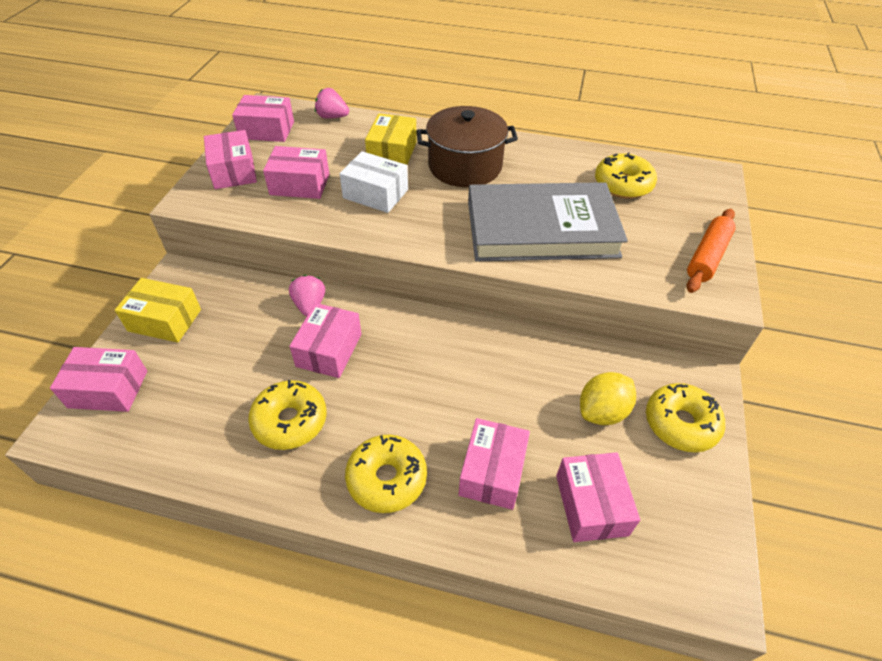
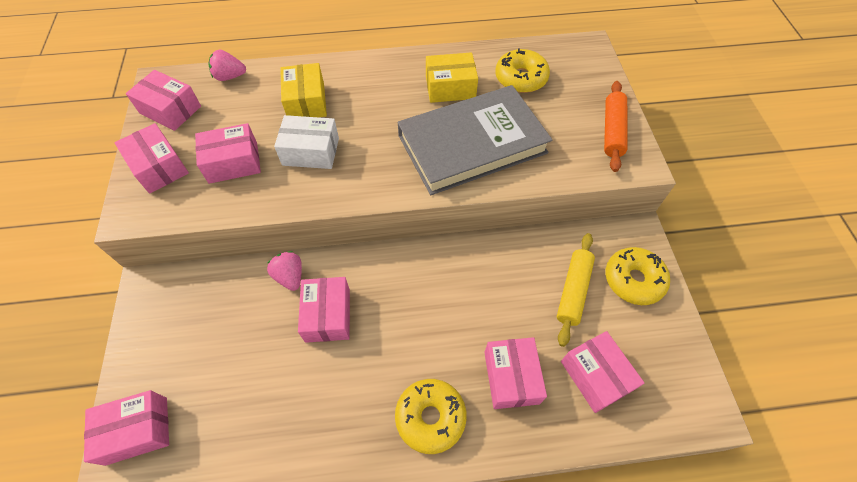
camera: 20 degrees left, 10 degrees up
(165, 320) = (157, 339): yellow box -> yellow box (450, 87)
(267, 130) = (170, 110): pink box -> pink box turned 45 degrees clockwise
(290, 421) = (324, 396): yellow donut -> none
(465, 166) = (379, 97): brown pot -> none
(602, 412) = (573, 291): yellow lemon -> yellow rolling pin

